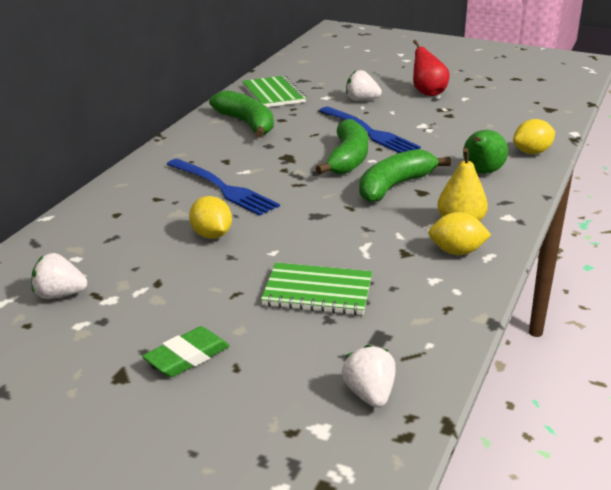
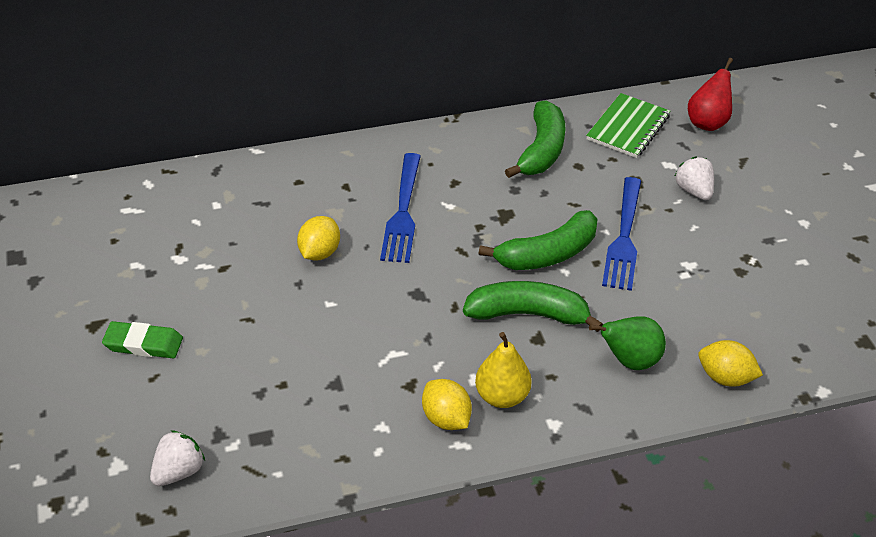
camera: 50 degrees right, 15 degrees up
(59, 295) = (161, 230): white strawberry -> none
(317, 292) = (293, 364): green notebook -> none
(427, 92) = (777, 227): red pear -> red pear (707, 122)

